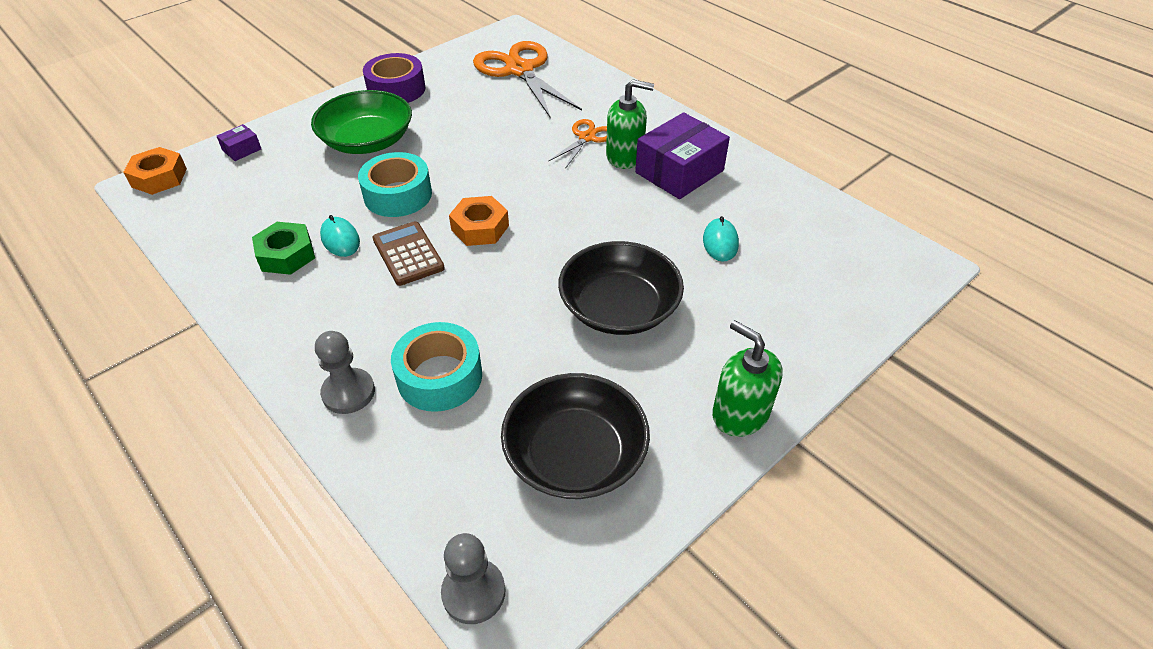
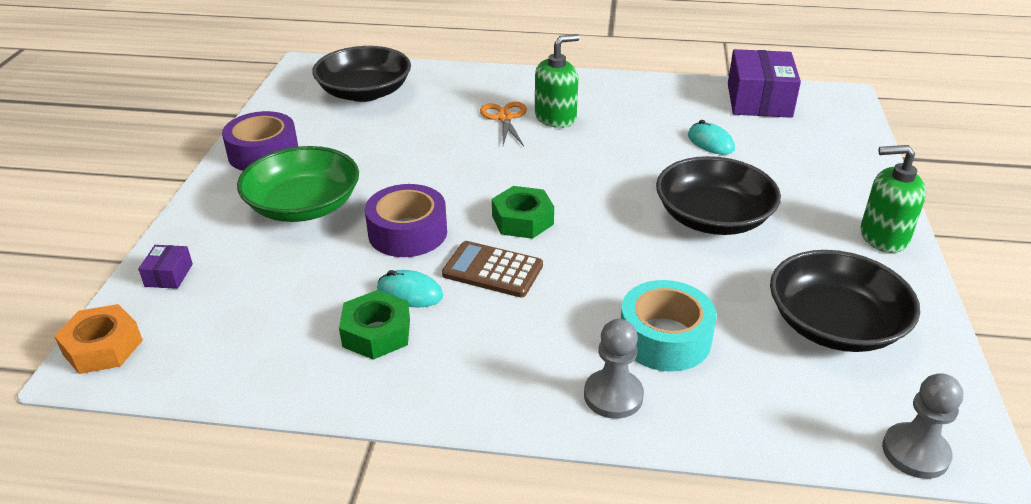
camera: 40 degrees left, 10 degrees down
(398, 195) = (407, 232): turquoise tape -> purple tape
(480, 228) = (522, 220): orange nut -> green nut
(520, 70) = (365, 92): orange scissors -> black bowl
(679, 171) = (611, 110): purple box -> purple box (759, 100)

